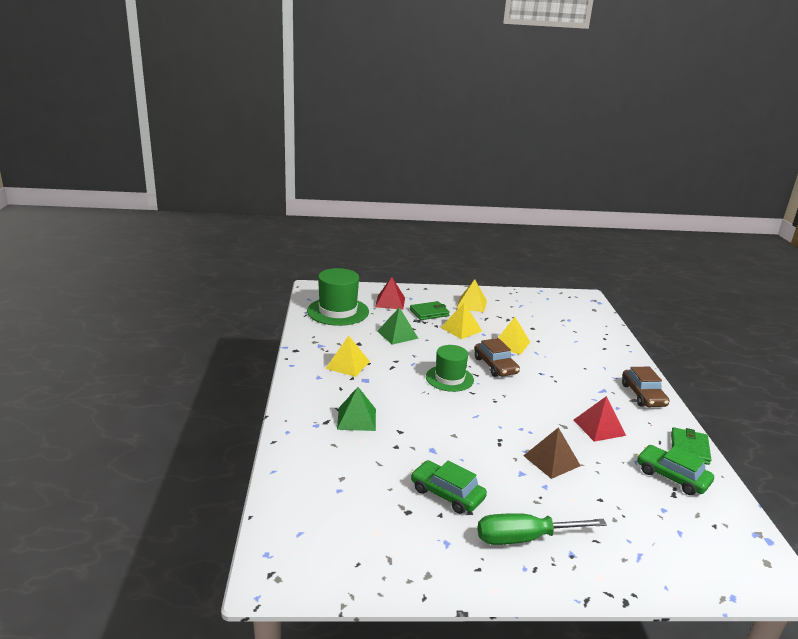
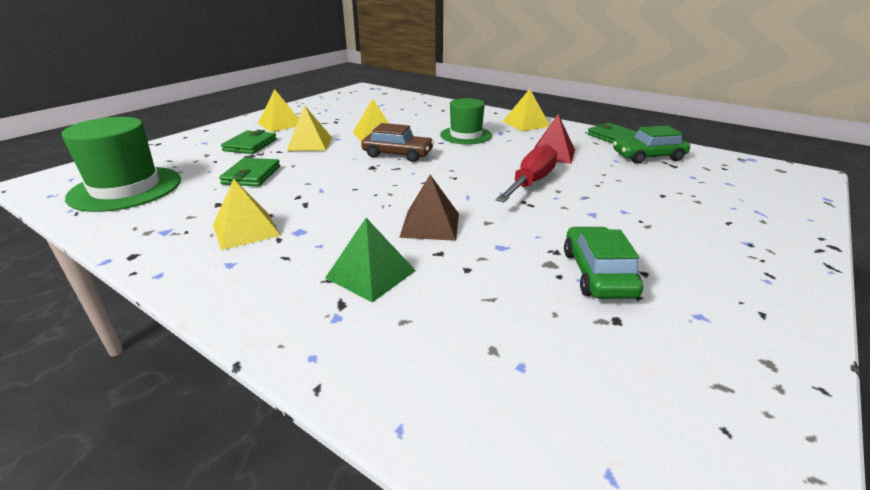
camera: 50 degrees left, 5 degrees up
(390, 302) = (185, 154): red pyramid -> none
(397, 334) = (251, 175): green pyramid -> green wallet
(447, 494) = (598, 273): green car -> green car turned 105 degrees clockwise
(449, 378) = (382, 182): green hat -> green hat (466, 135)
(524, 538) = (711, 258): green screwdriver -> none
(533, 433) = (531, 182): none -> red screwdriver
(551, 460) = (584, 191): brown pyramid -> brown pyramid (430, 225)
(643, 395) = (526, 123): brown car -> yellow pyramid

